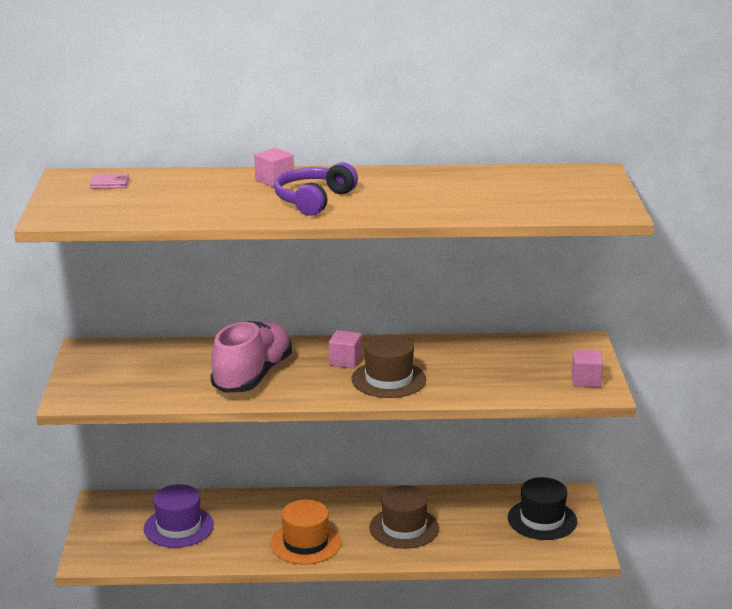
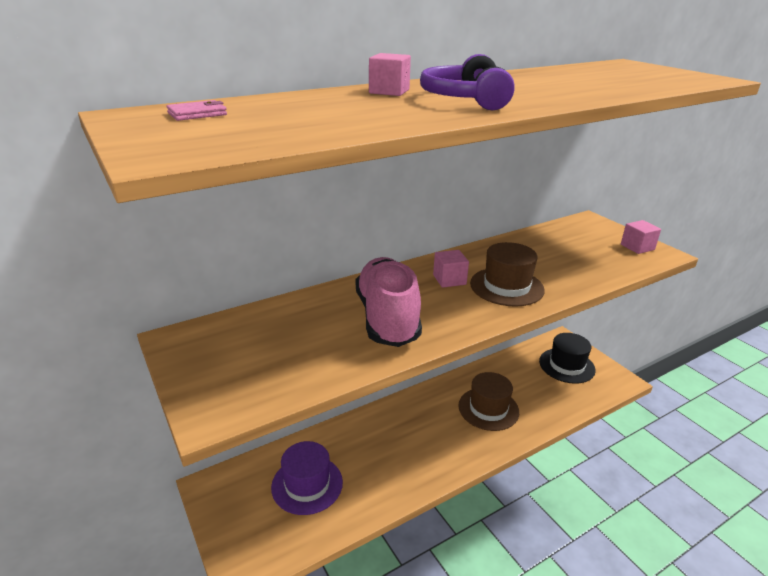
camera: 30 degrees left, 5 degrees up
(305, 543) = (430, 455): orange hat -> none

